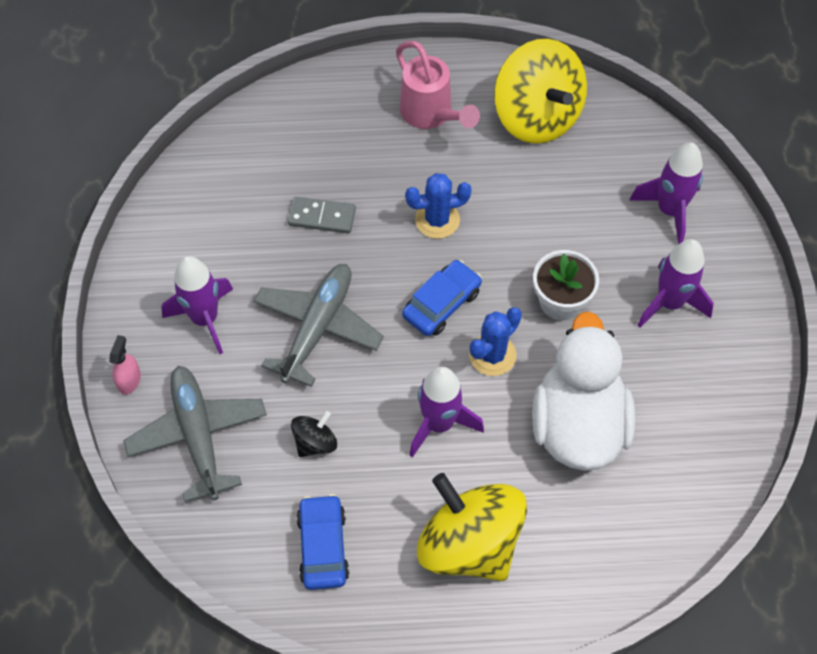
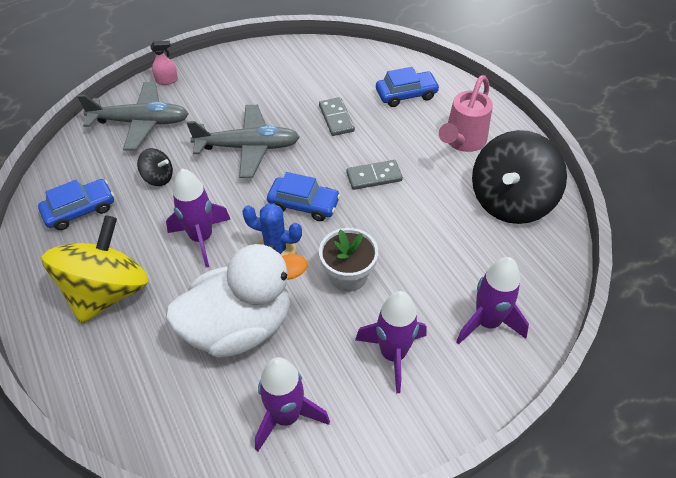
camera: 65 degrees right, 10 degrees down
(198, 435) = (141, 122): grey plane -> grey plane turned 45 degrees clockwise
(205, 319) = (226, 95): purple rocket -> purple rocket (286, 416)
(324, 130) = (406, 94): none -> blue car
(437, 220) = (374, 177): blue cactus -> grey domino
(537, 116) = (510, 201): yellow spinning top -> black spinning top

